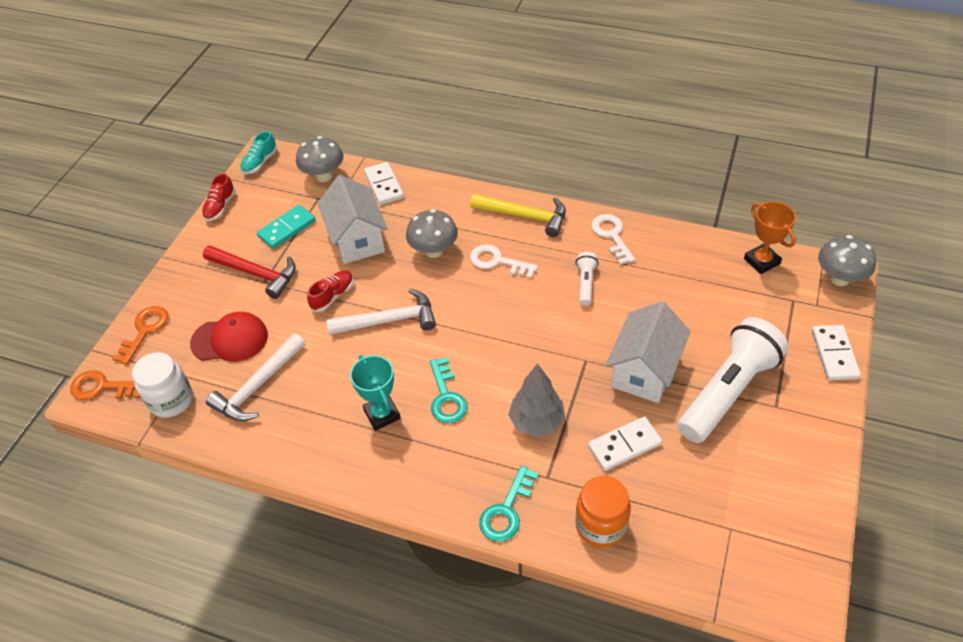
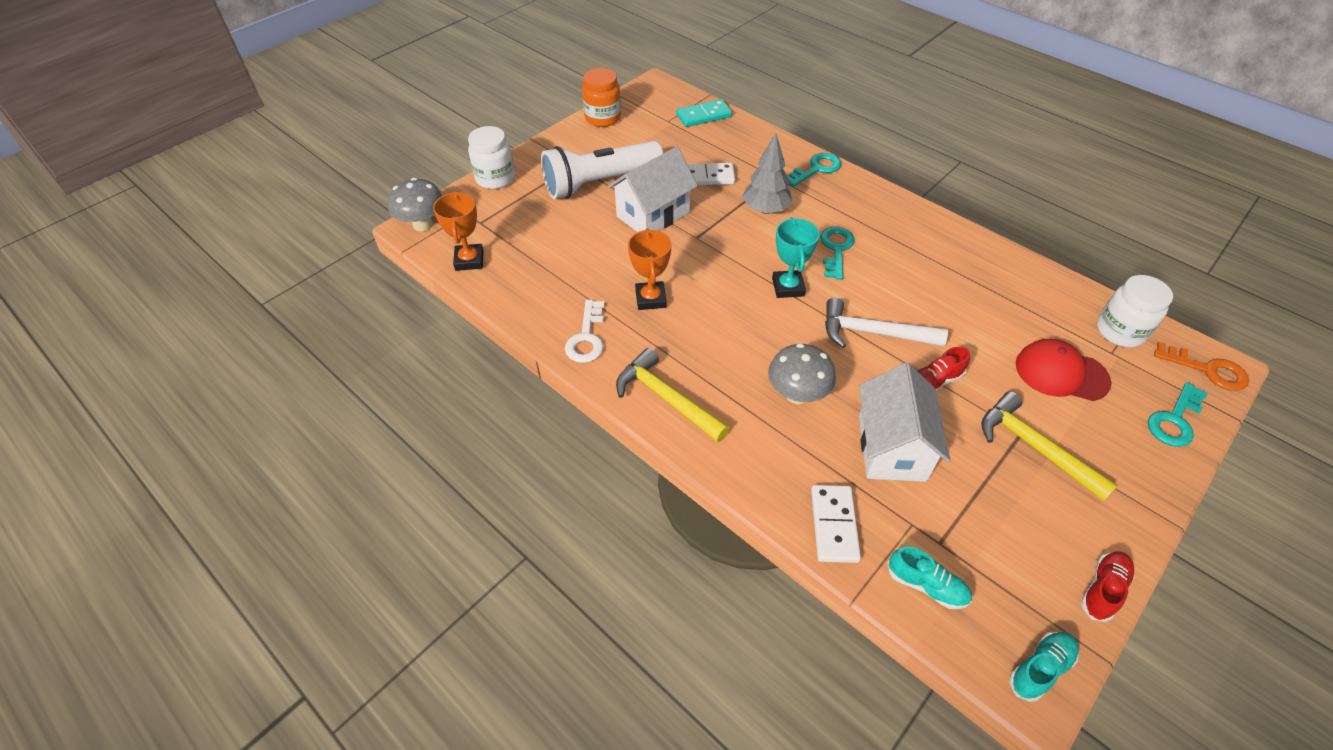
camera: 160 degrees left, 0 degrees up
(145, 331) = (1175, 420): orange key -> turquoise key
(255, 273) = (1035, 448): red hammer -> yellow hammer
(258, 386) = (1024, 315): white hammer -> none
(287, 228) = (991, 503): turquoise domino -> turquoise domino (704, 116)
(324, 176) = (926, 585): grey mushroom -> turquoise shoe
(382, 414) = (900, 254): turquoise trophy -> turquoise trophy (788, 287)
(497, 261) = (729, 354): white key -> none
(586, 283) = (650, 299): white flashlight -> orange trophy
(601, 525) = (753, 144): orange jar -> orange jar (603, 118)
(834, 354) = (495, 178): white domino -> white jar

